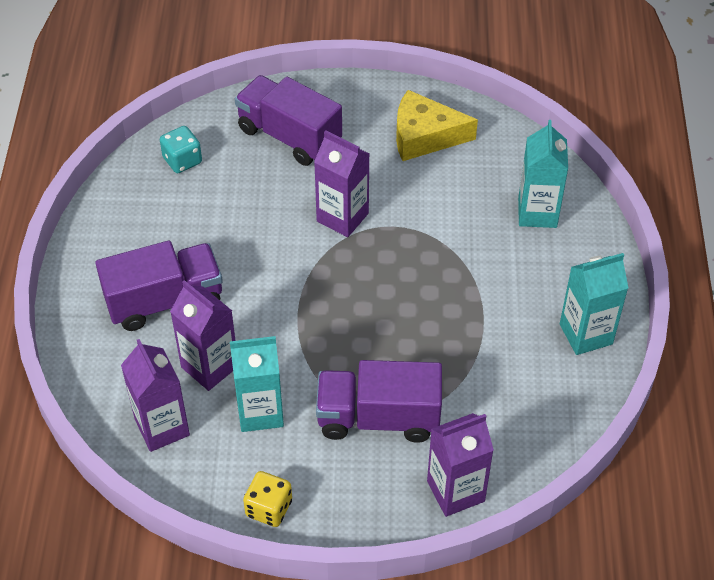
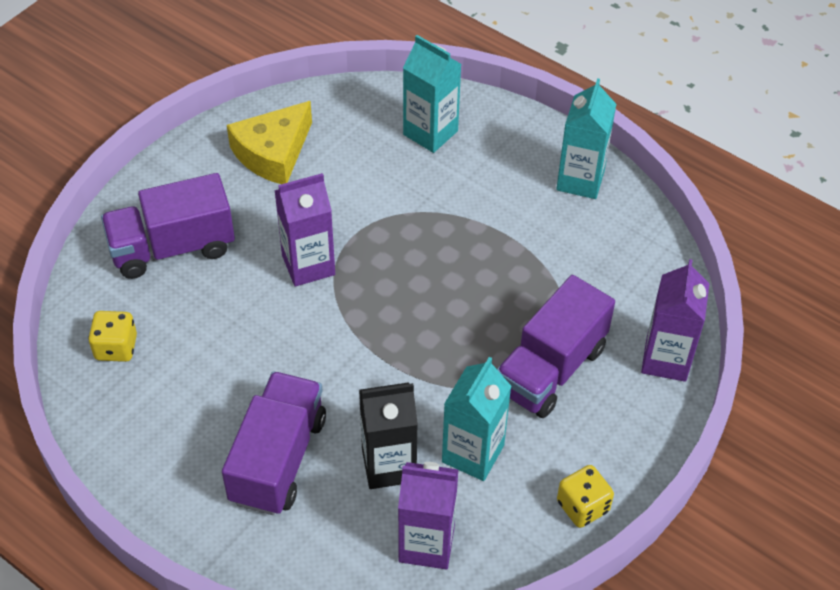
camera: 55 degrees left, 0 degrees up
(182, 160) = (116, 347): turquoise dice -> yellow dice
(209, 367) = (389, 465): purple carton -> black carton

